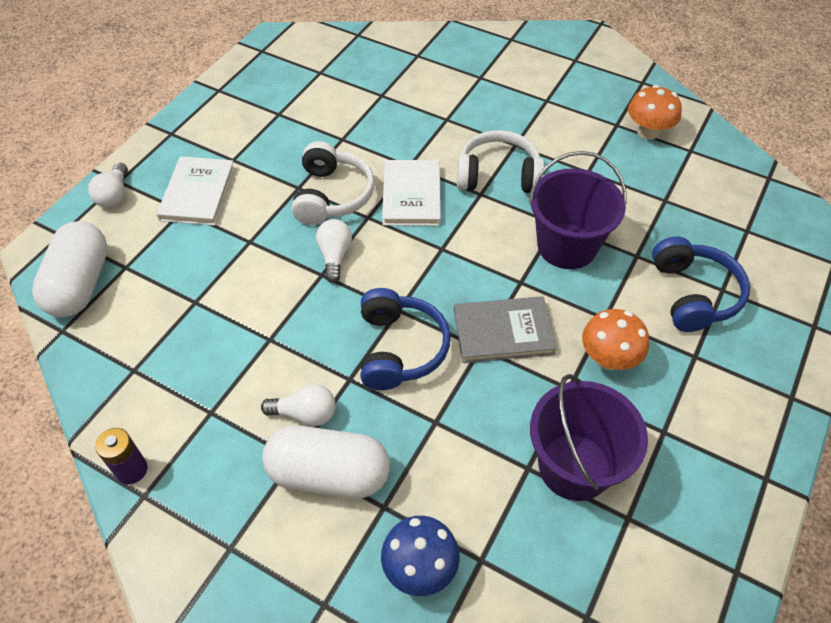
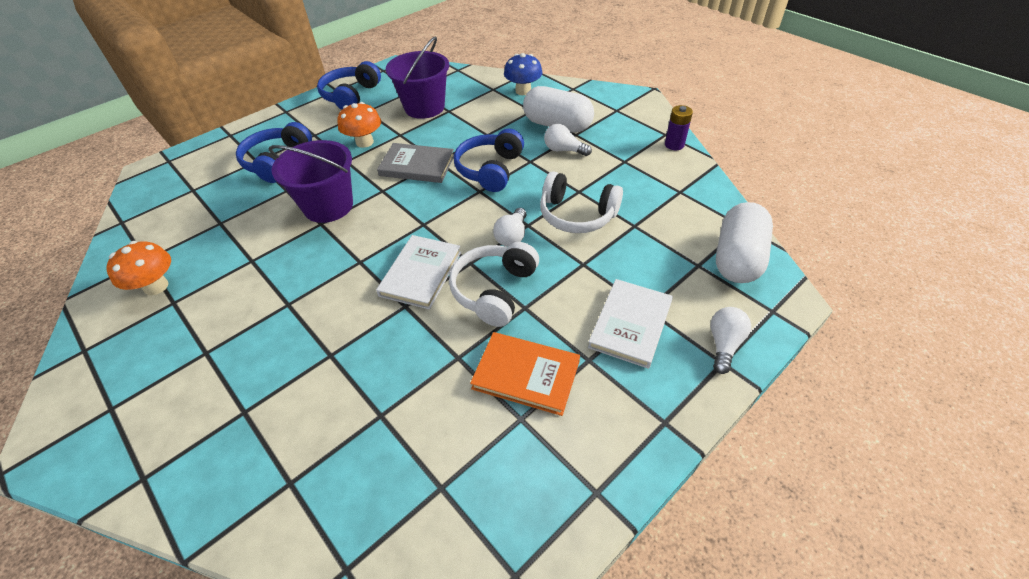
camera: 160 degrees left, 5 degrees down
(282, 139) = (526, 374): none -> orange book
(498, 175) = (330, 275): white headphones -> white headphones (577, 215)
(725, 467) = (351, 96): none -> blue headphones

